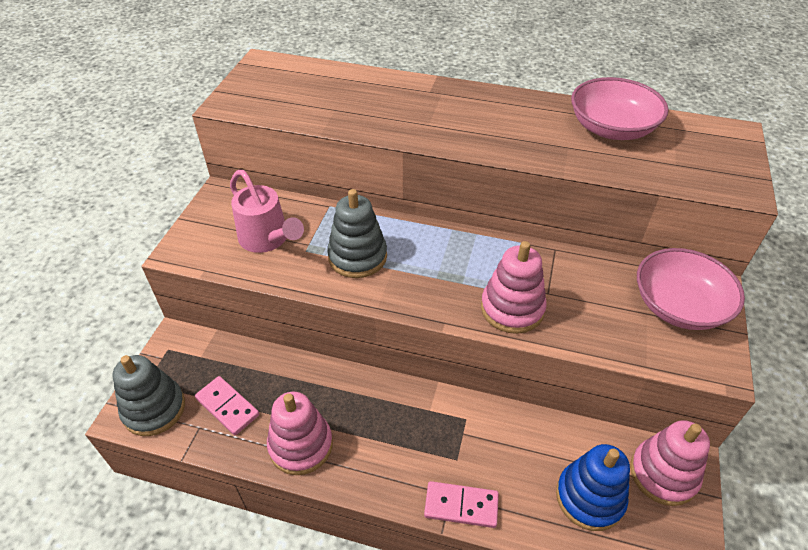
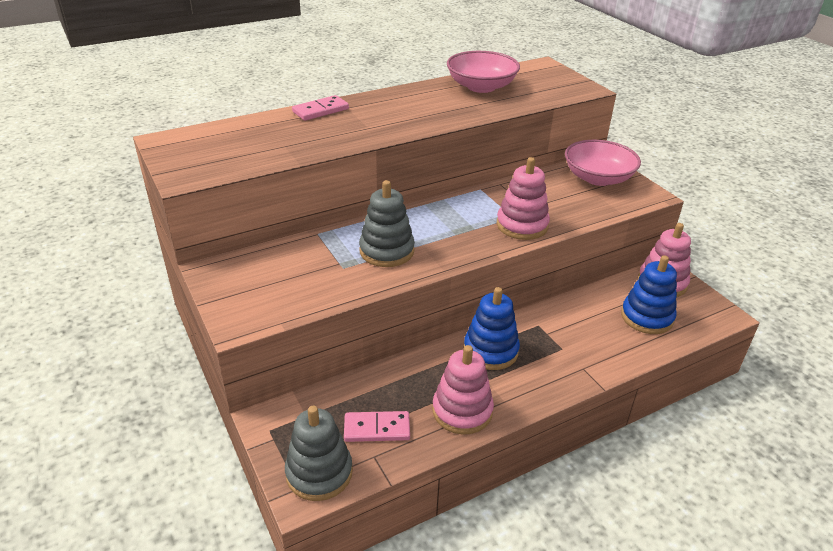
camera: 45 degrees left, 10 degrees down
(267, 239) = (302, 277): pink watering can -> none
(392, 410) = (490, 351): none -> blue stacking toy
(461, 506) = (596, 369): pink domino -> pink domino (320, 110)

